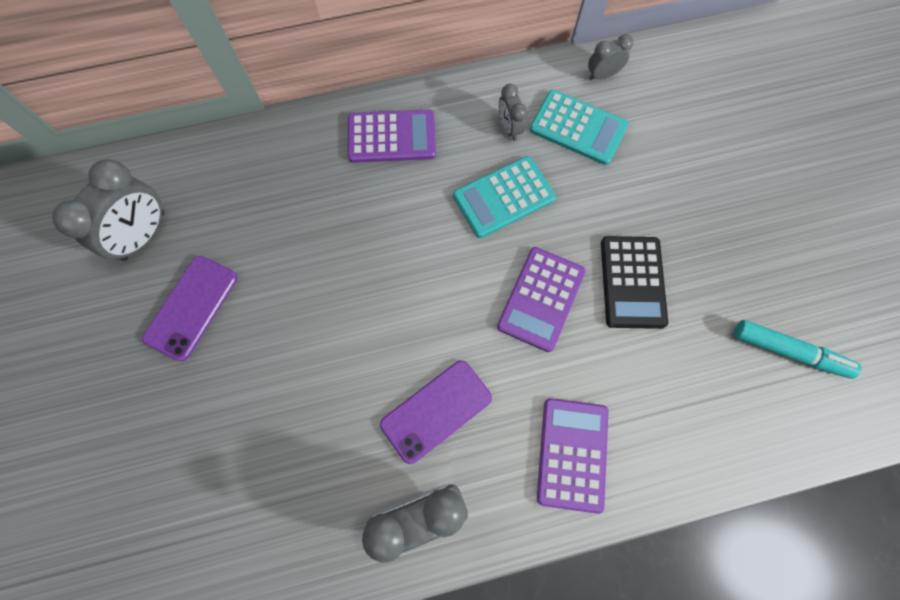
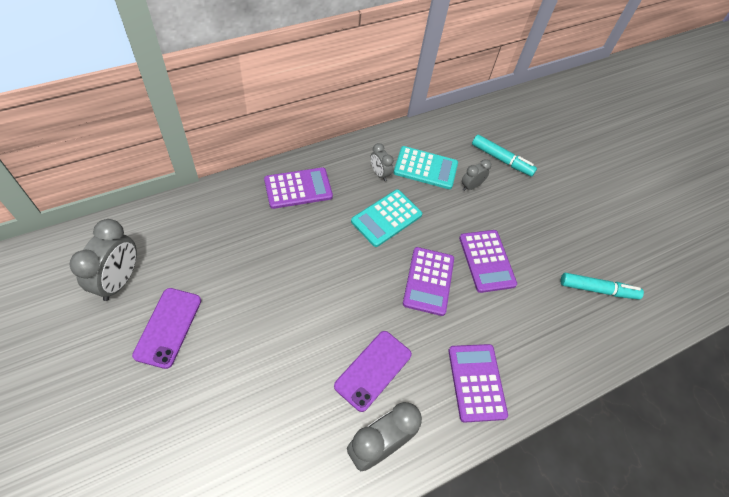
camera: 20 degrees left, 15 degrees down
(602, 75) = (433, 134): grey clock -> grey clock (471, 186)
(632, 282) = (486, 261): black calculator -> purple calculator
(696, 127) = (501, 159): none -> turquoise marker

